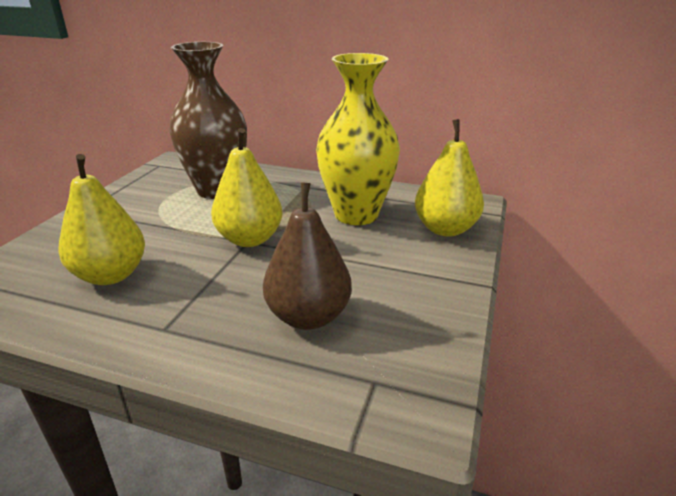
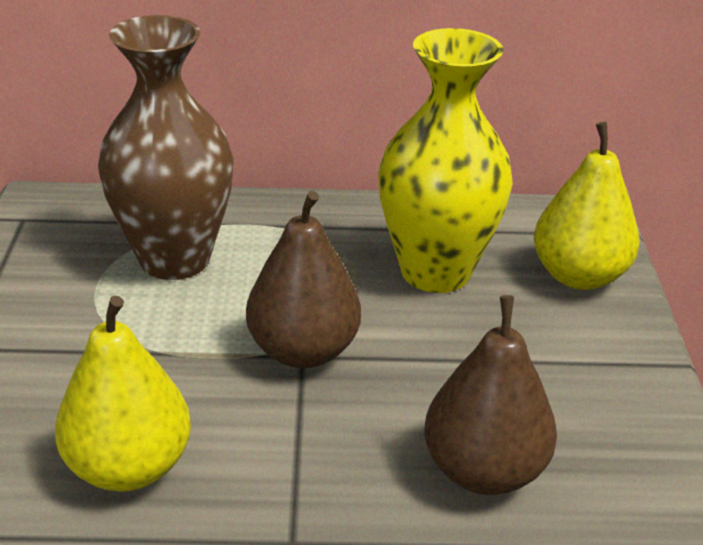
camera: 20 degrees left, 5 degrees up
(249, 239) = (303, 351): yellow pear -> brown pear

